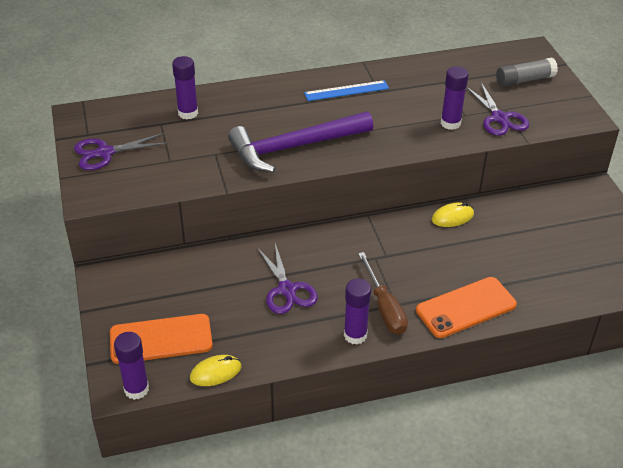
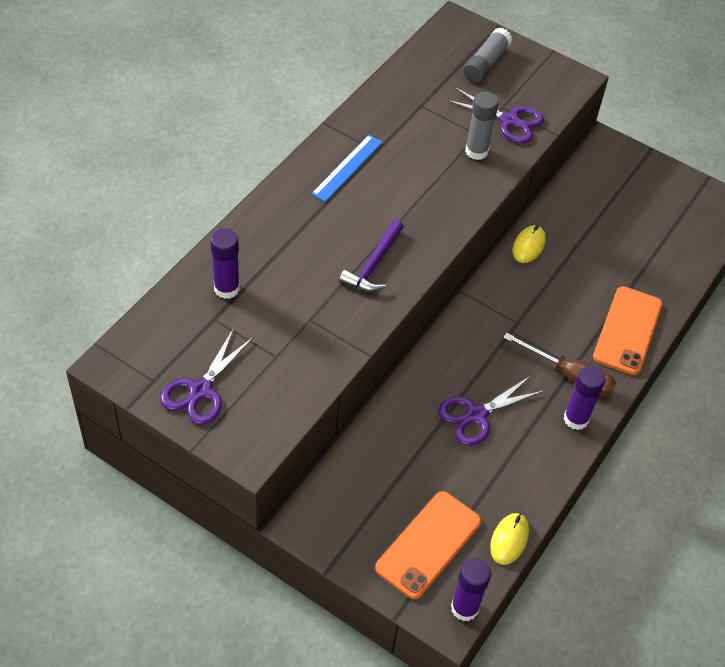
camera: 45 degrees left, 10 degrees up
(287, 289) = (476, 415): purple scissors -> purple scissors turned 120 degrees clockwise
(294, 147) = (373, 264): purple hammer -> purple hammer, size x0.55
(450, 123) = (476, 151): purple glue stick -> grey glue stick

